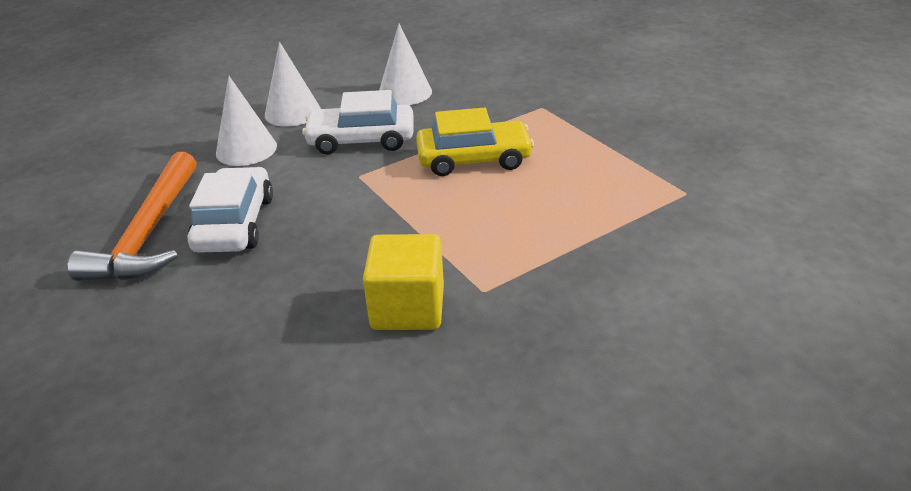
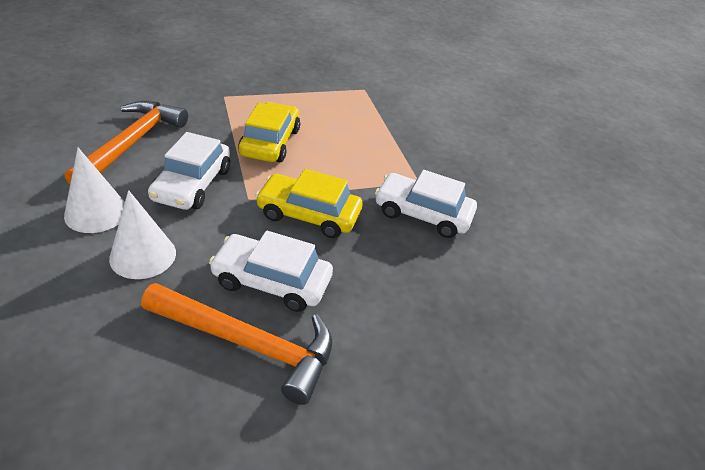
camera: 80 degrees left, 5 degrees up
(353, 219) = (308, 214): none -> yellow car
(405, 92) = (132, 143): white cone -> orange hammer
(408, 308) = (422, 214): yellow cube -> white car

